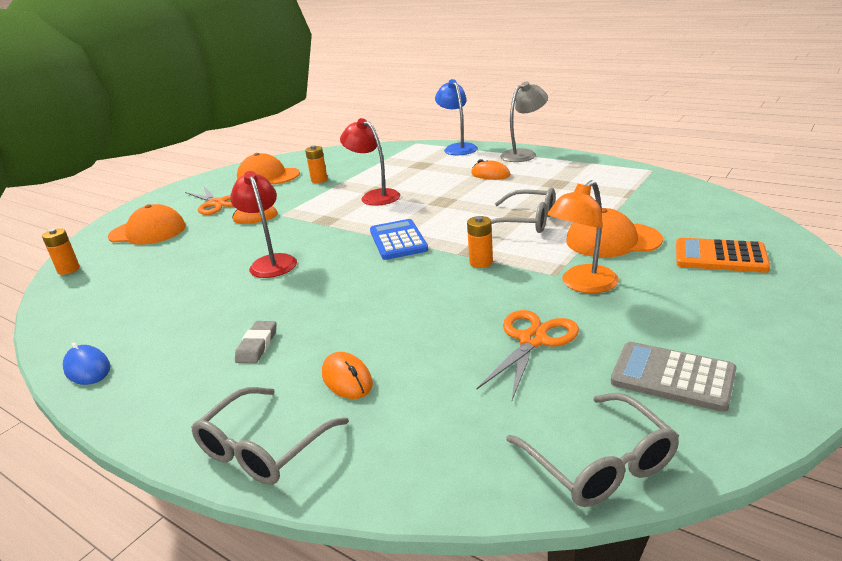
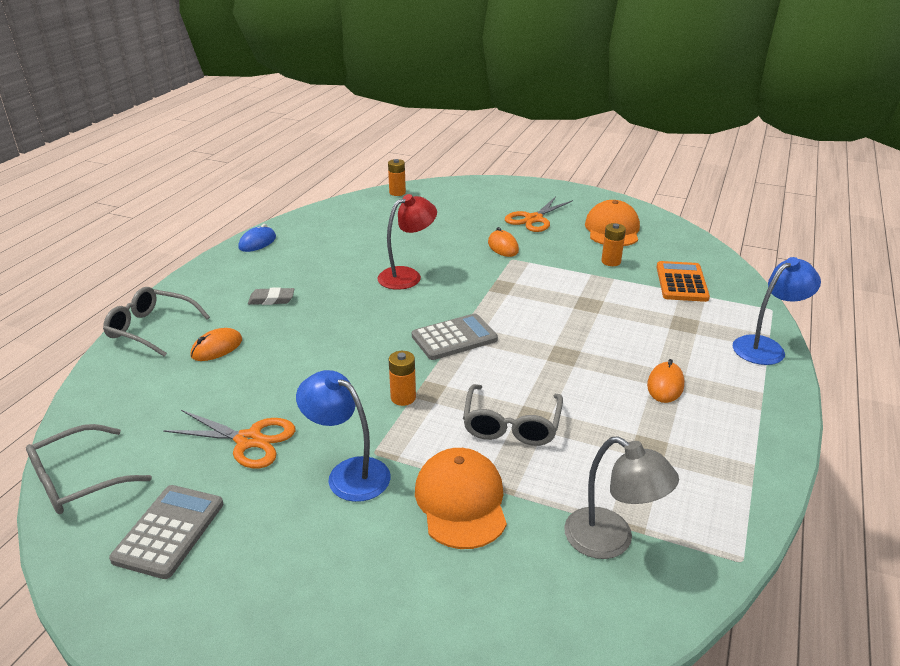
camera: 75 degrees right, 5 degrees up
(148, 232) = (467, 204): orange cap -> none
(374, 196) = (570, 305): red lamp -> none
(398, 240) = (454, 338): blue calculator -> grey calculator
(524, 154) = (764, 412): grey lamp -> grey lamp (611, 541)
(582, 285) = (348, 473): orange lamp -> blue lamp
(720, 257) = (413, 605): orange calculator -> orange calculator (681, 282)

